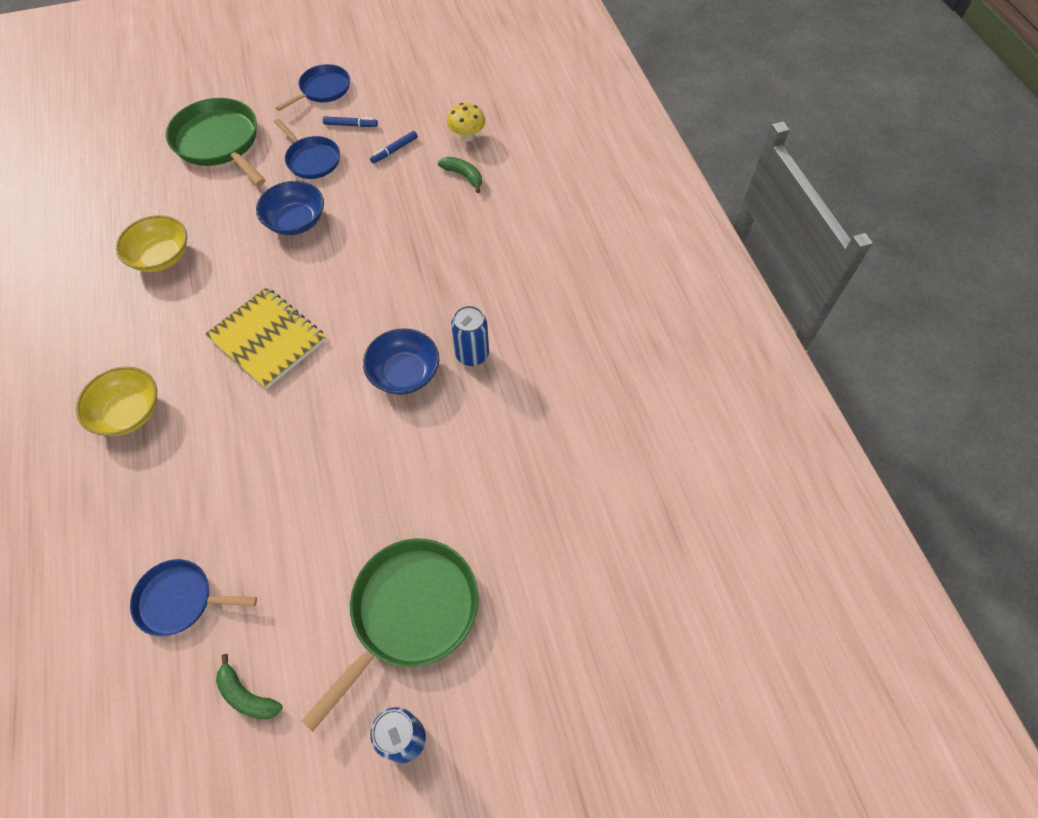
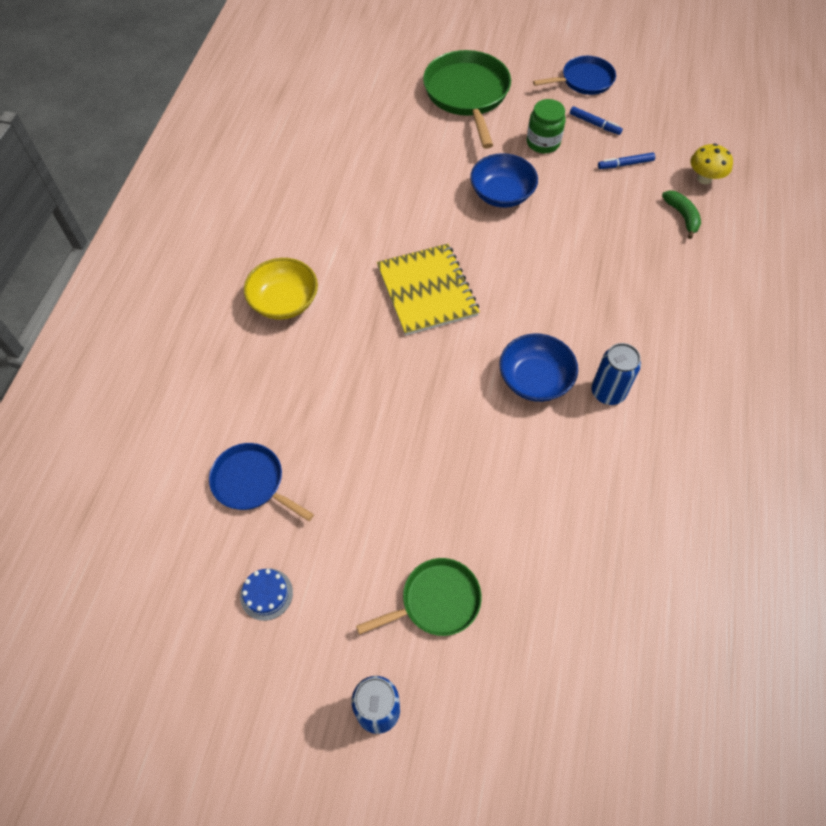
camera: 30 degrees right, 0 degrees up
(161, 257) = (371, 177): yellow bowl -> none
(247, 695) = (266, 594): green banana -> blue cake
(312, 159) = (543, 142): blue pan -> green jar
(410, 612) = (436, 601): green pan -> green pan, size x0.61

